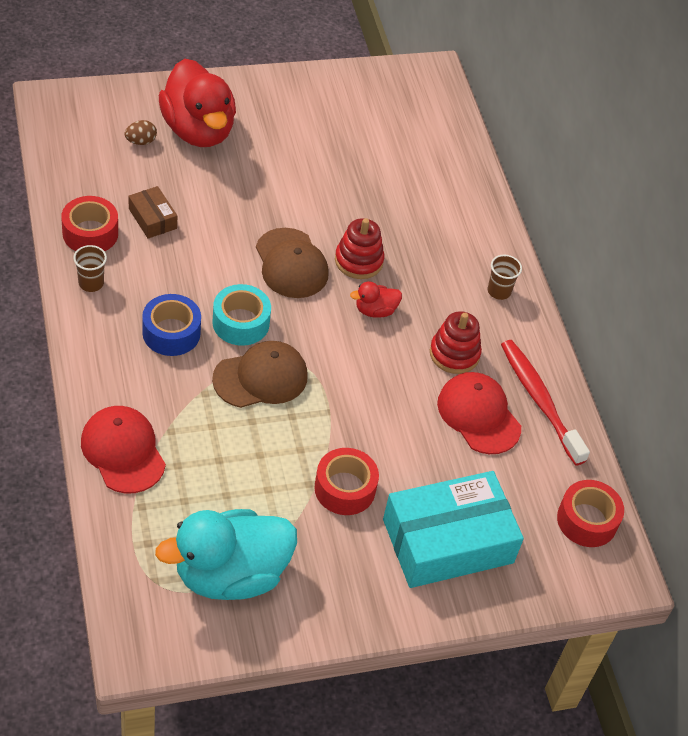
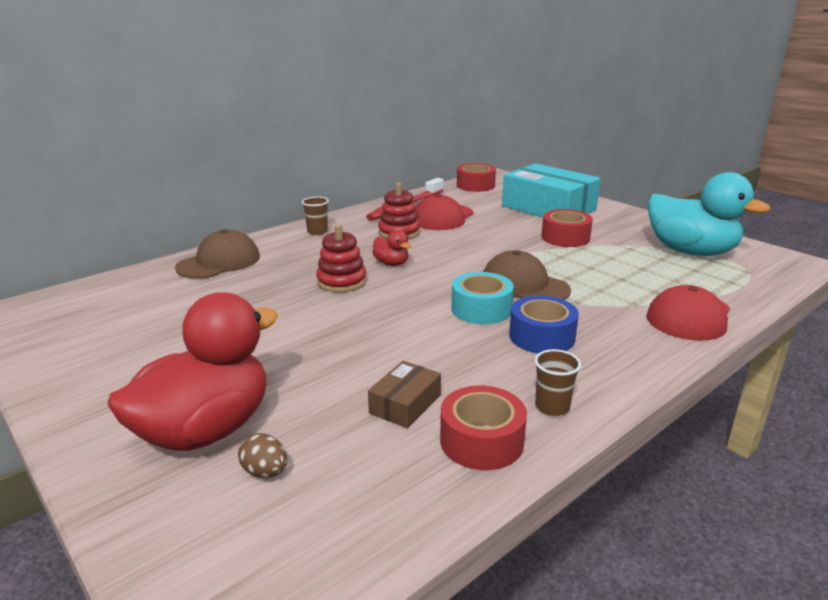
camera: 110 degrees left, 25 degrees down
(291, 264) = (380, 307): brown cap -> brown cap (219, 262)

